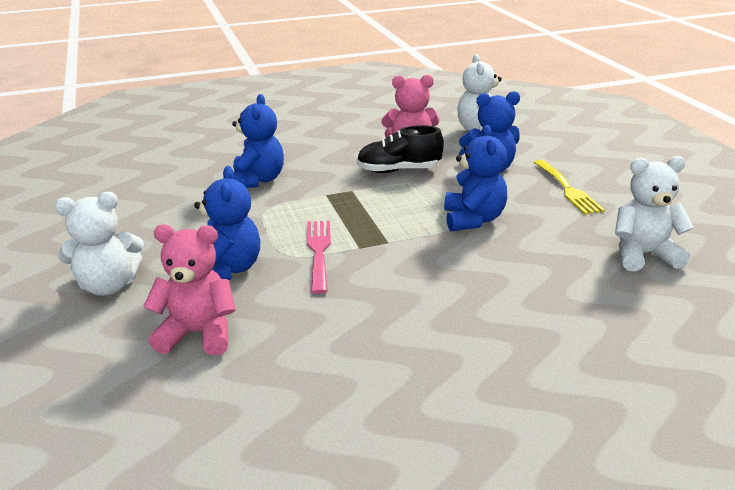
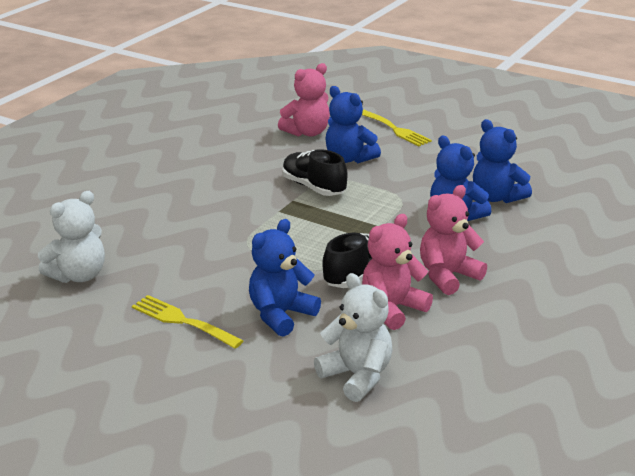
camera: 140 degrees right, 0 degrees up
(108, 286) = (395, 129): white teddy bear -> yellow fork
(319, 252) = (313, 187): pink fork -> black shoe
(343, 150) = (448, 276): none -> pink teddy bear
(473, 219) = (237, 252): blue teddy bear -> blue teddy bear (496, 197)

